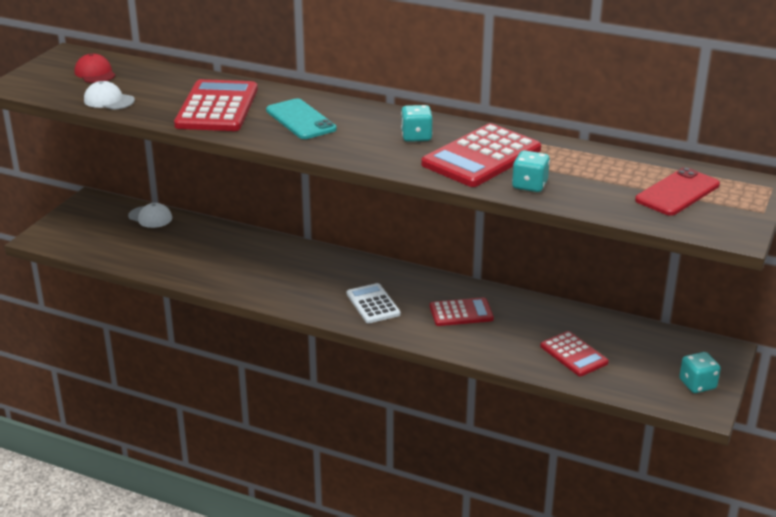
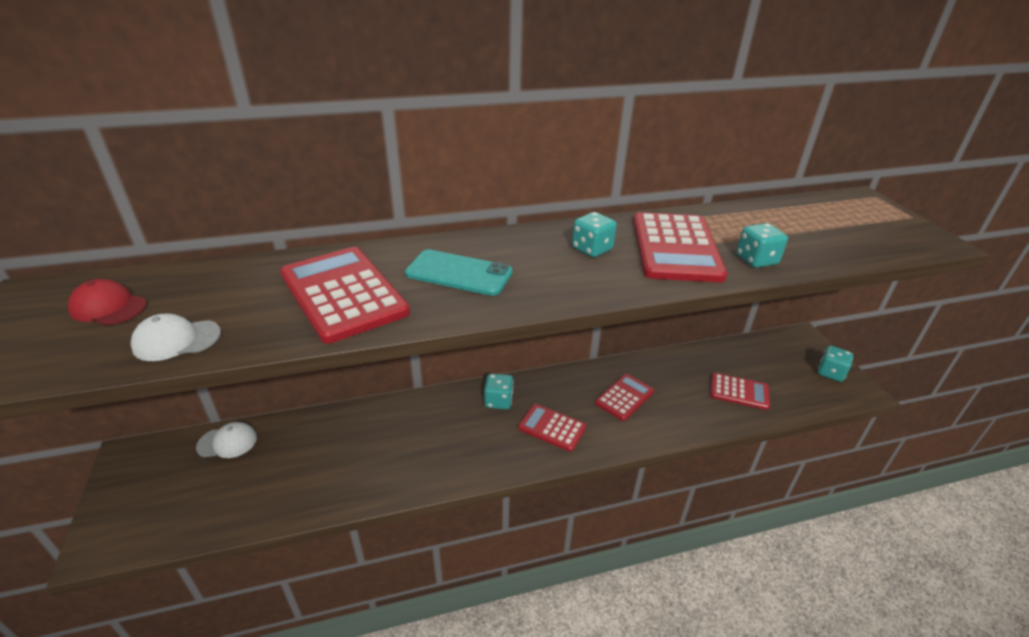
camera: 40 degrees left, 5 degrees up
(355, 271) = (498, 401): none -> turquoise dice
(373, 304) = (552, 428): white calculator -> red calculator
(677, 192) = (845, 223): red phone -> none

